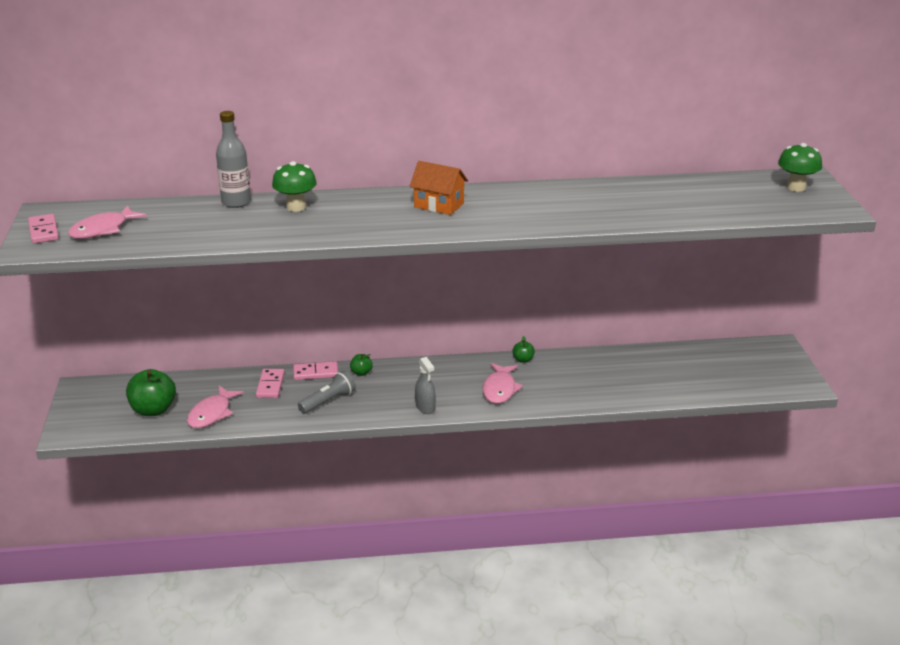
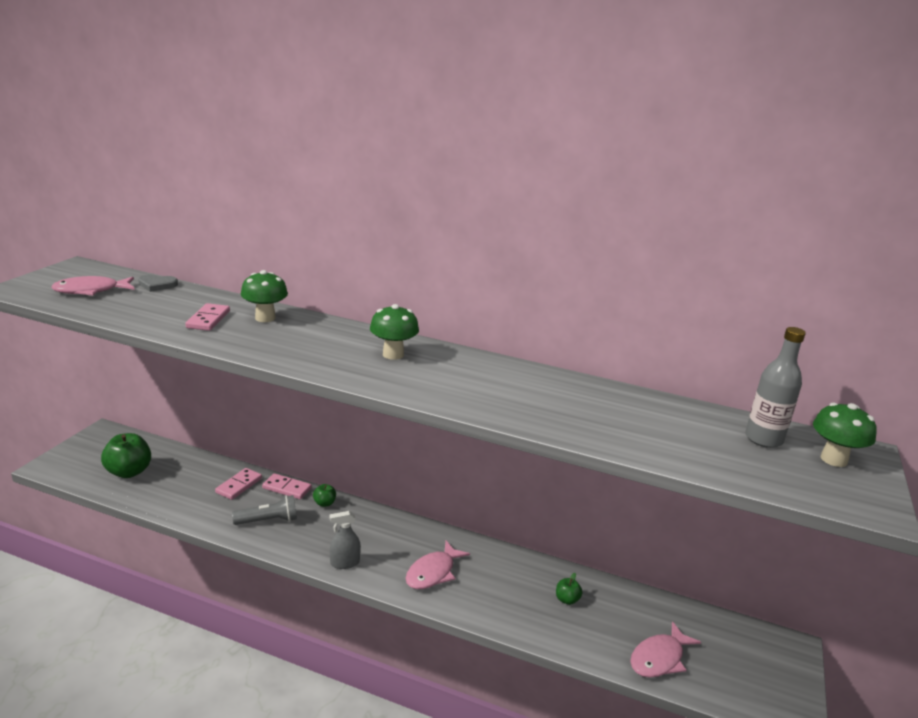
camera: 25 degrees right, 5 degrees down
(43, 231) = (50, 279): pink domino -> pink domino (208, 319)
(153, 207) = (157, 285): none -> grey heart
(212, 413) = (166, 493): pink fish -> pink fish (659, 658)
(236, 202) = (224, 300): grey bottle -> grey bottle (763, 439)
(425, 407) = (345, 563): grey spray bottle -> grey spray bottle turned 75 degrees clockwise
(439, 205) = (393, 354): orange house -> green mushroom
(523, 360) = (484, 549): green apple -> green apple (567, 599)

